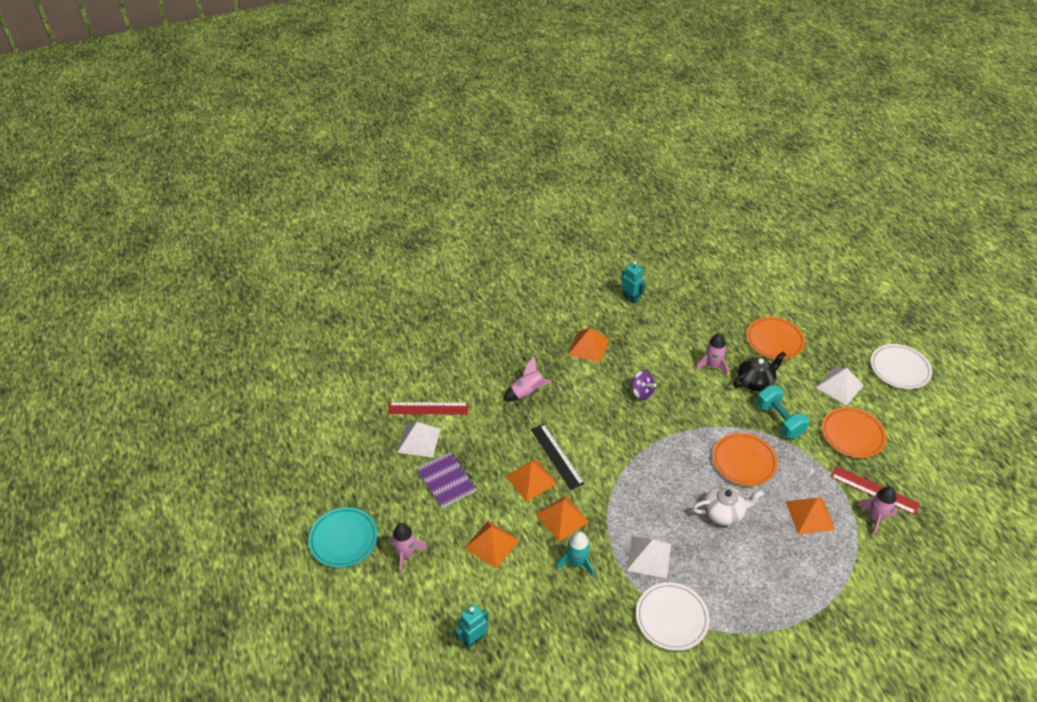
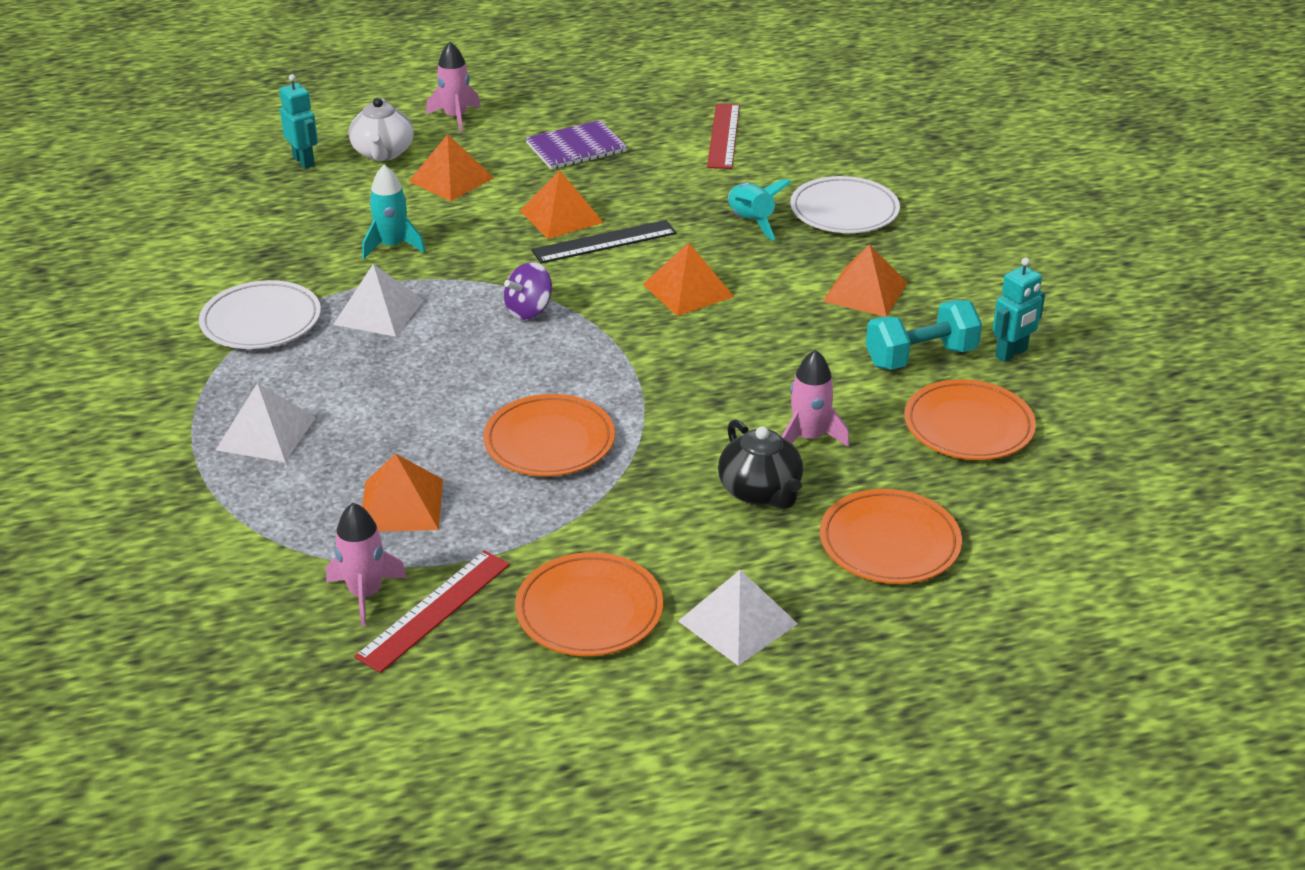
camera: 95 degrees right, 10 degrees down
(343, 539) = (495, 76): turquoise plate -> none
(419, 440) = (659, 128): white pyramid -> white pyramid (266, 433)
(527, 392) = (750, 222): pink rocket -> turquoise rocket
(562, 518) = (479, 239): orange pyramid -> orange pyramid (688, 290)
(642, 392) = (740, 341): purple spinning top -> purple spinning top (529, 310)
(688, 314) = (968, 426): none -> orange plate
(724, 513) = (439, 400): white teapot -> white teapot (383, 153)
(779, 420) = (647, 507): turquoise dumbbell -> turquoise dumbbell (921, 357)
(899, 369) = (790, 750): white plate -> white plate (844, 211)

